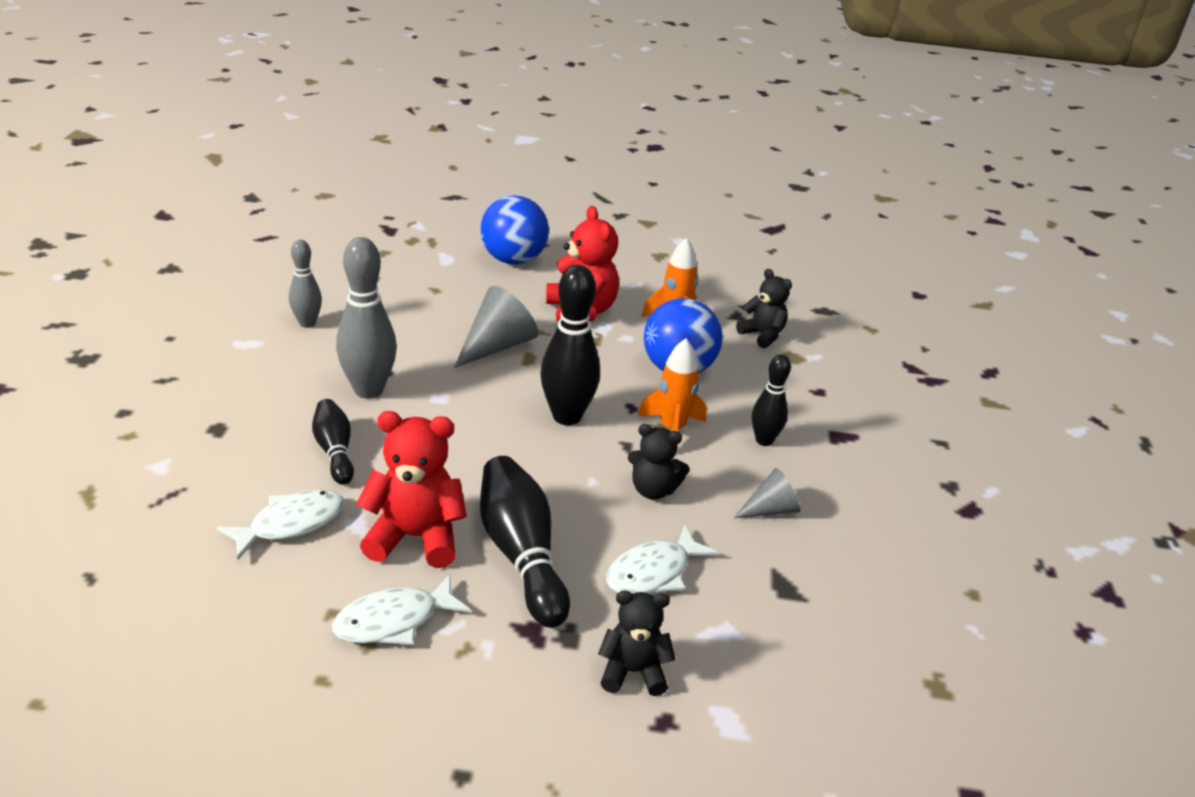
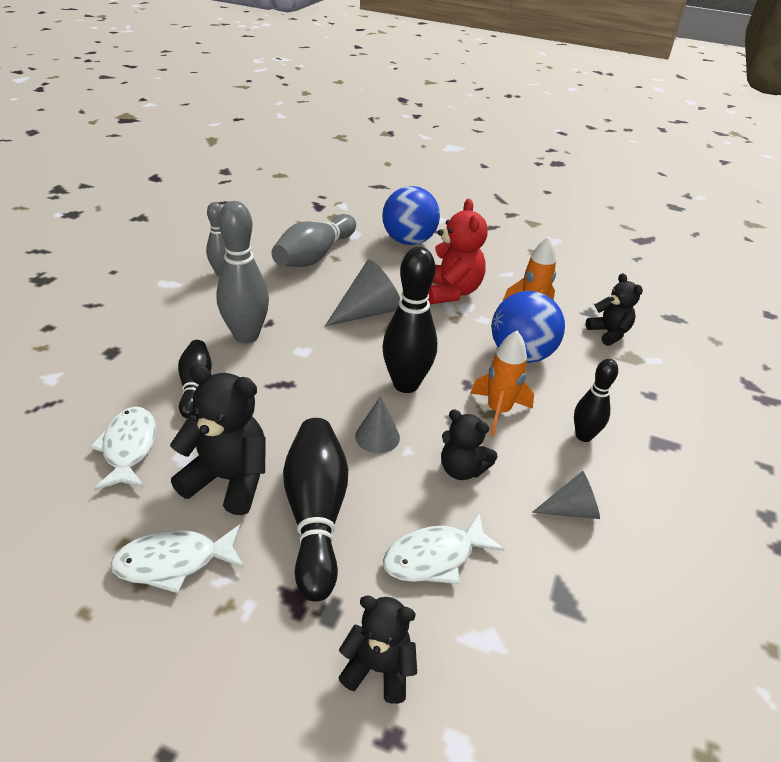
camera: 15 degrees right, 5 degrees up
(291, 524) = (129, 448): white fish -> white fish turned 75 degrees counterclockwise
(409, 290) = (314, 256): none -> grey bowling pin
(415, 537) = (228, 479): red teddy bear -> black teddy bear
(556, 472) = (377, 436): none -> grey cone

